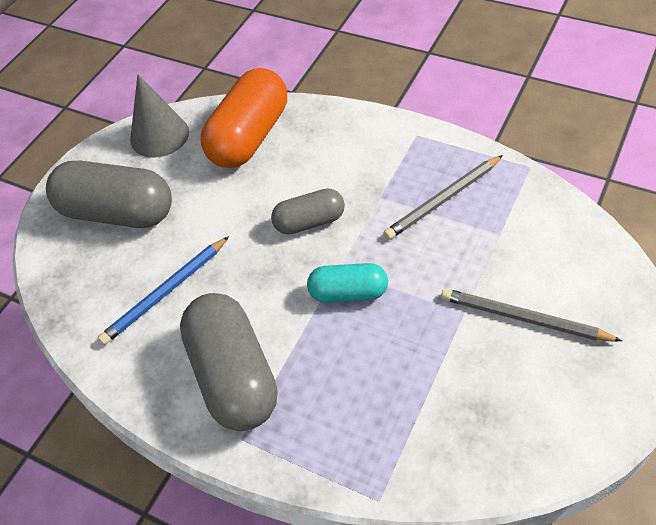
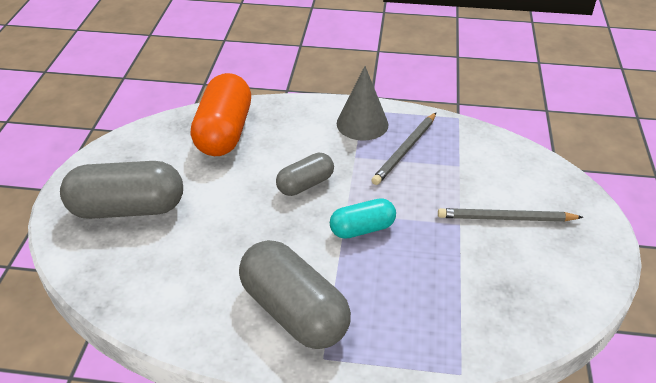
camera: 25 degrees left, 10 degrees down
(159, 135) = (141, 144): grey cone -> grey cone (362, 124)
(165, 293) = (202, 261): blue pencil -> none

